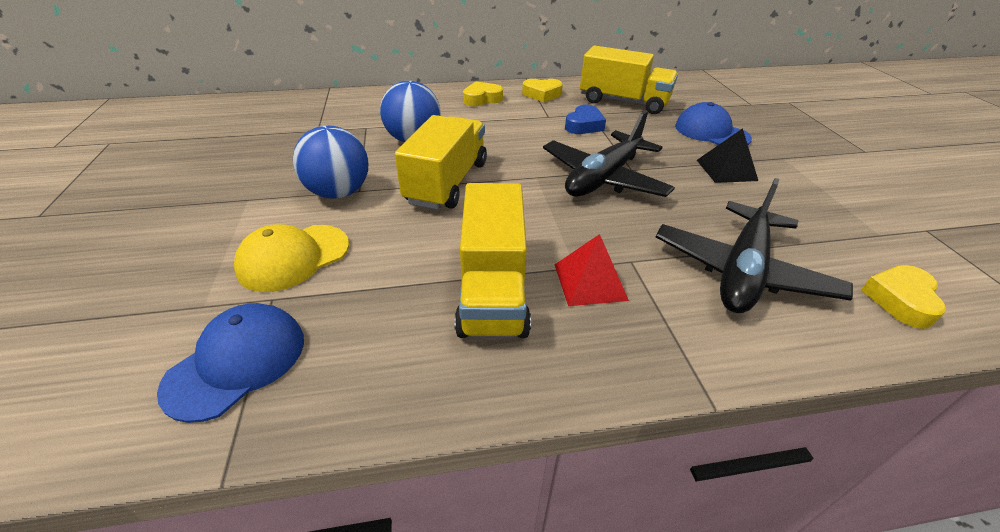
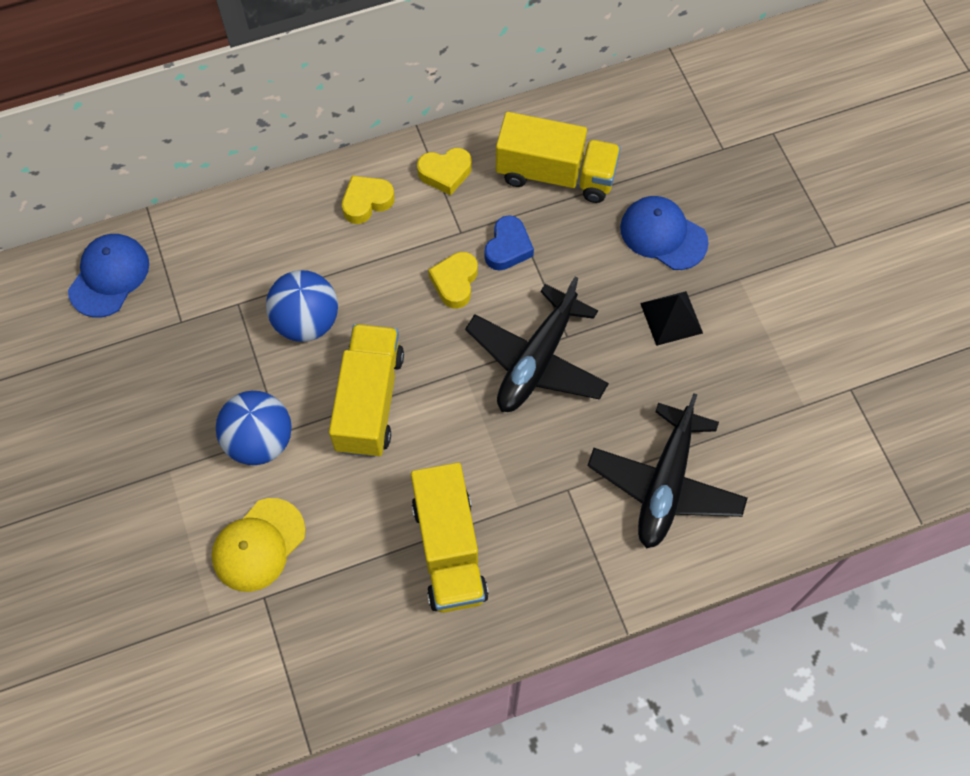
camera: 10 degrees left, 25 degrees up
(237, 362) = (270, 664): blue cap -> blue cap (109, 276)
(590, 282) = (532, 524): red pyramid -> none
(900, 300) = (792, 495): yellow heart -> yellow heart (455, 282)

